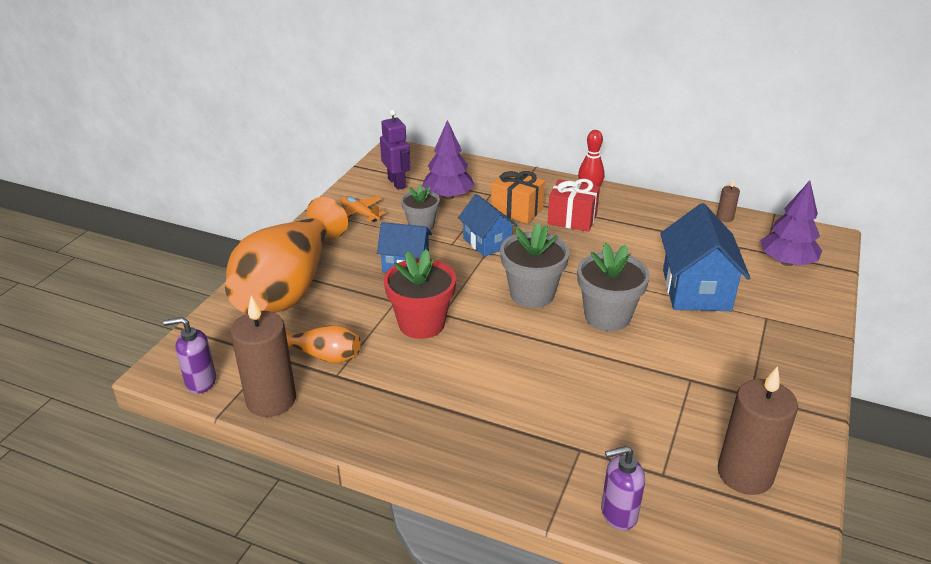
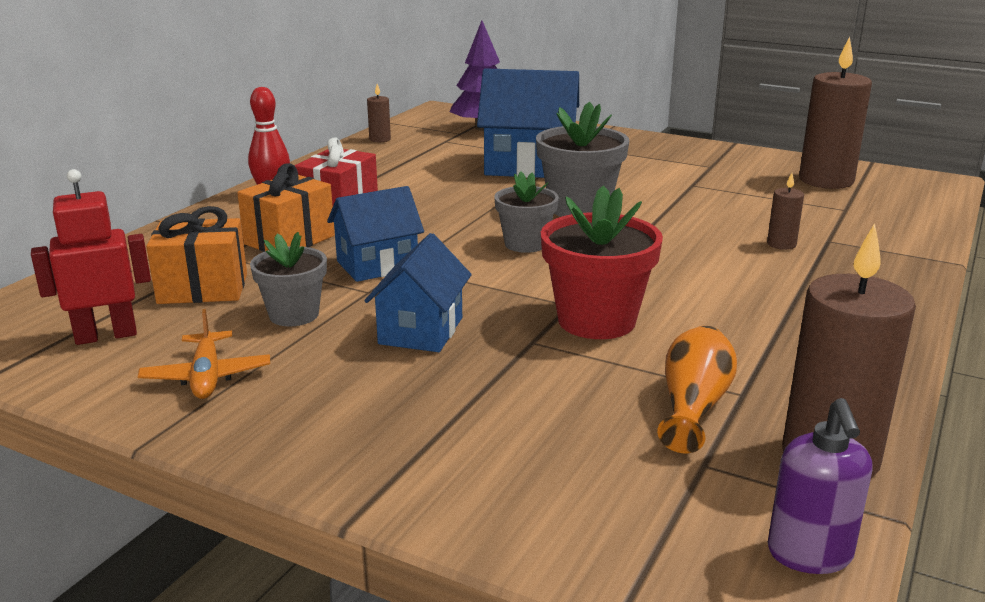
camera: 85 degrees left, 10 degrees down
(289, 286) = (464, 455): orange vase -> none
(359, 213) = (207, 376): orange plane -> orange plane turned 60 degrees counterclockwise
(397, 183) = (106, 335): purple robot -> red robot
(448, 196) = (203, 288): purple tree -> orange gift
(532, 294) = (525, 244): grey flower pot -> grey flower pot, size x0.64
(563, 419) = (781, 244): none -> brown candle
(618, 514) = (914, 231): purple soap dispenser -> none

